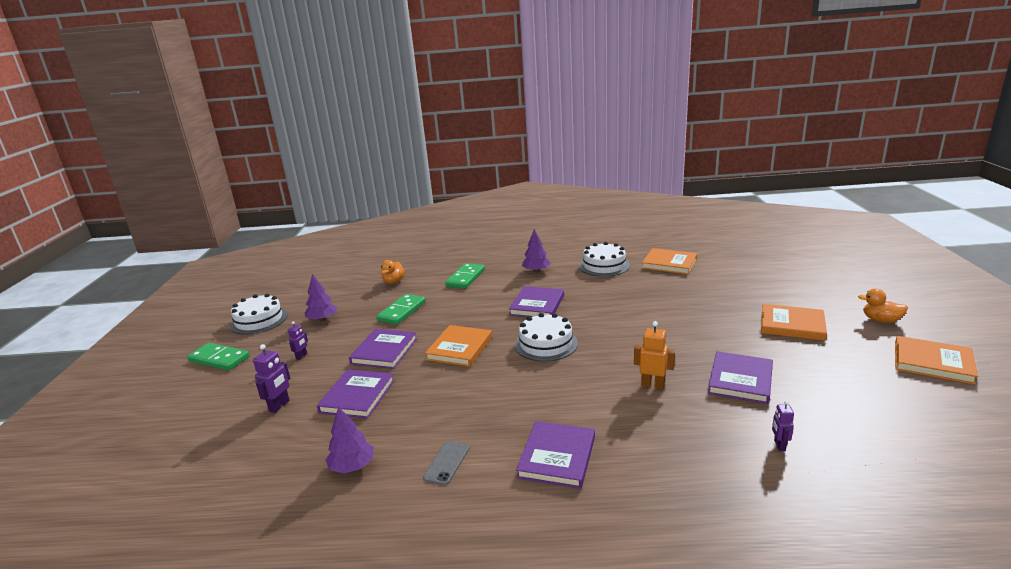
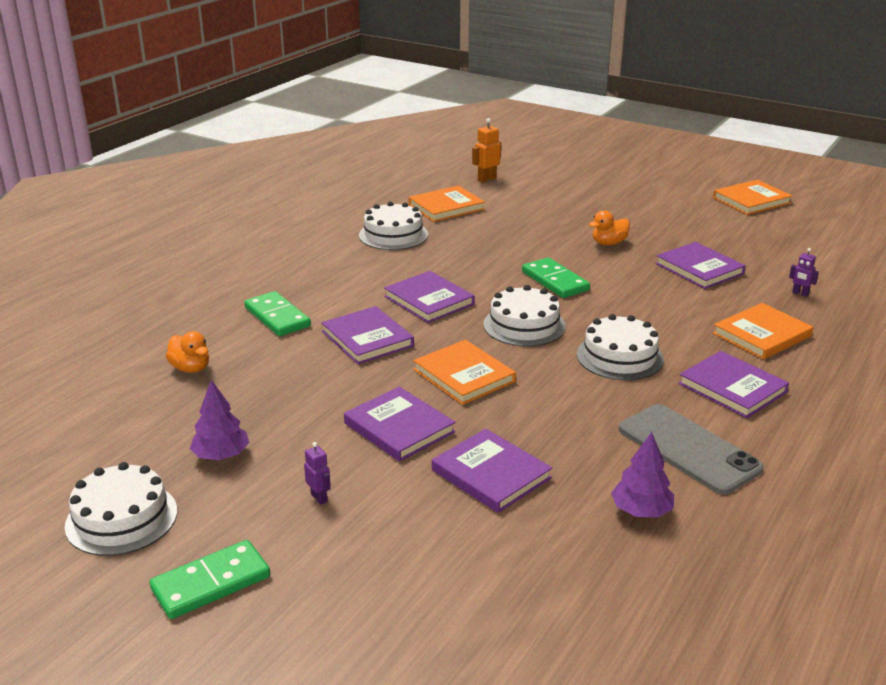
camera: 60 degrees left, 5 degrees up
(279, 406) = (442, 543): purple robot -> none
(402, 311) = (302, 387): green domino -> green domino (555, 281)
(447, 462) = (688, 449): grey phone -> grey phone, size x2.01
(470, 307) = (367, 339): none -> purple book
(536, 271) = (338, 271): purple tree -> none
(546, 392) = (619, 357): none -> white cake
(652, 385) = (666, 305): orange robot -> orange robot (486, 179)
(792, 325) = (640, 214): orange book -> orange book (762, 335)
(881, 320) = (675, 186): orange duck -> orange duck (609, 243)

